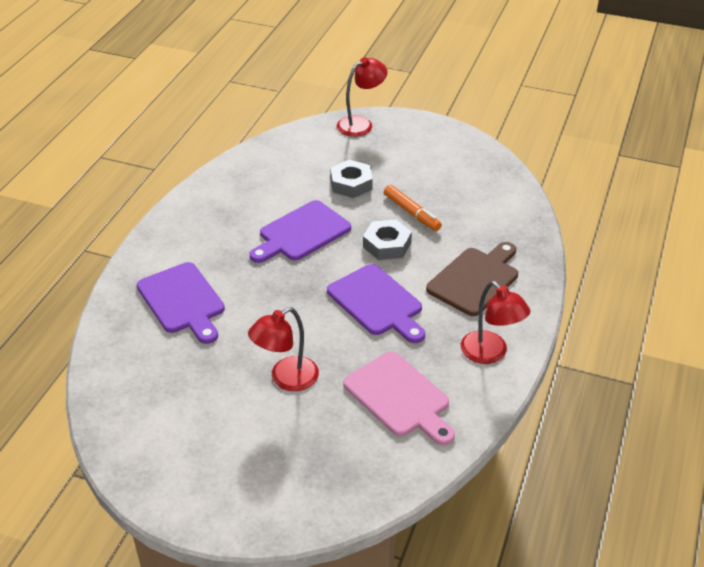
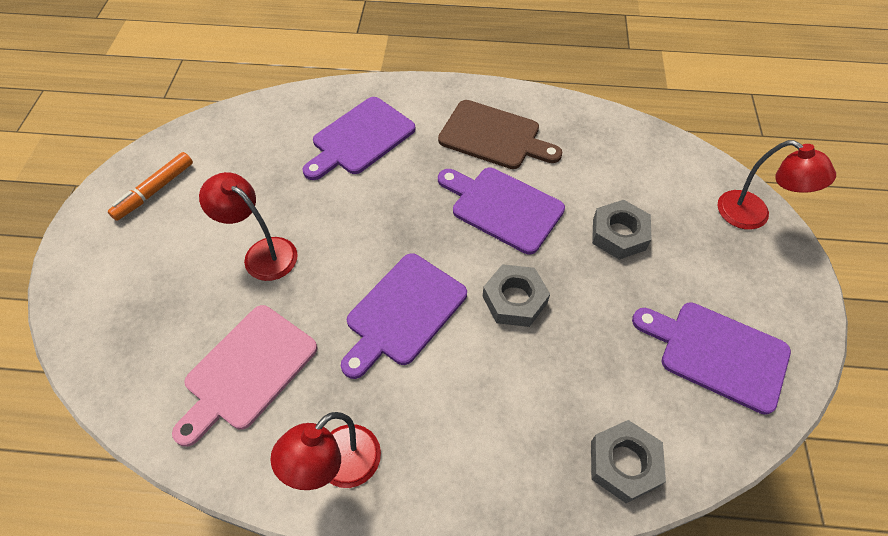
camera: 75 degrees right, 15 degrees up
(411, 213) = (591, 315): orange marker -> orange marker (155, 191)
(457, 170) = (717, 353): none -> purple cutting board
(475, 279) = (482, 421): brown cutting board -> brown cutting board (494, 136)
(517, 226) = (624, 463): none -> grey nut

